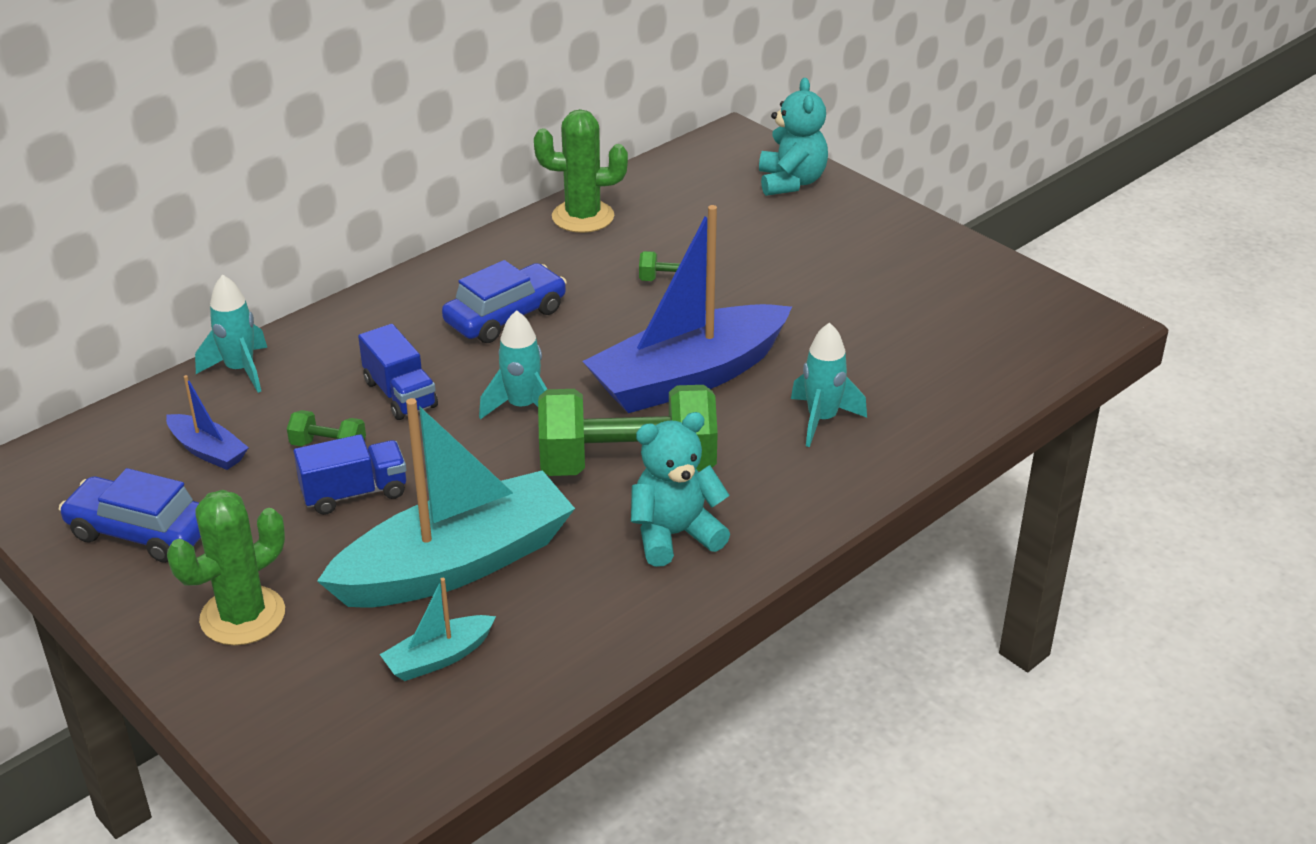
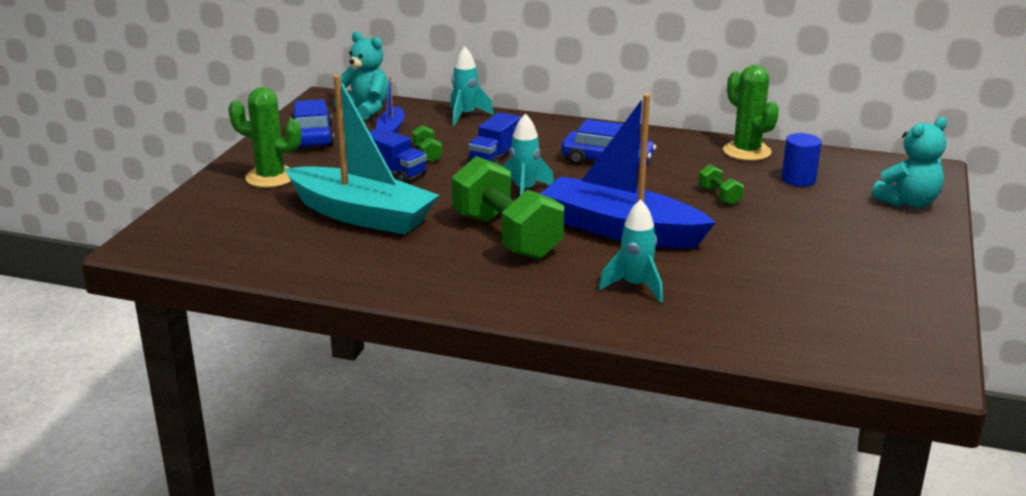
camera: 60 degrees right, 10 degrees down
(438, 658) = (280, 233): turquoise boat -> none
(674, 535) = (454, 269): turquoise teddy bear -> turquoise teddy bear (365, 110)
(682, 217) = (798, 180): none -> blue cylinder

